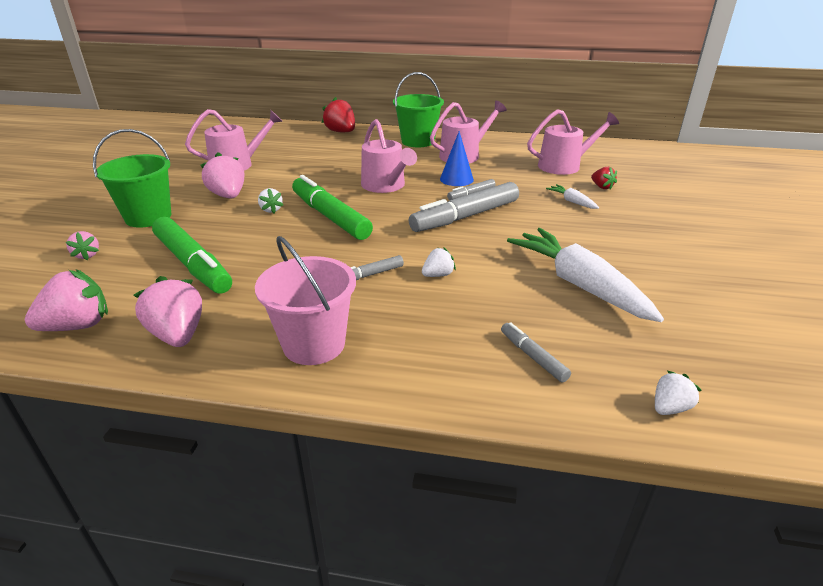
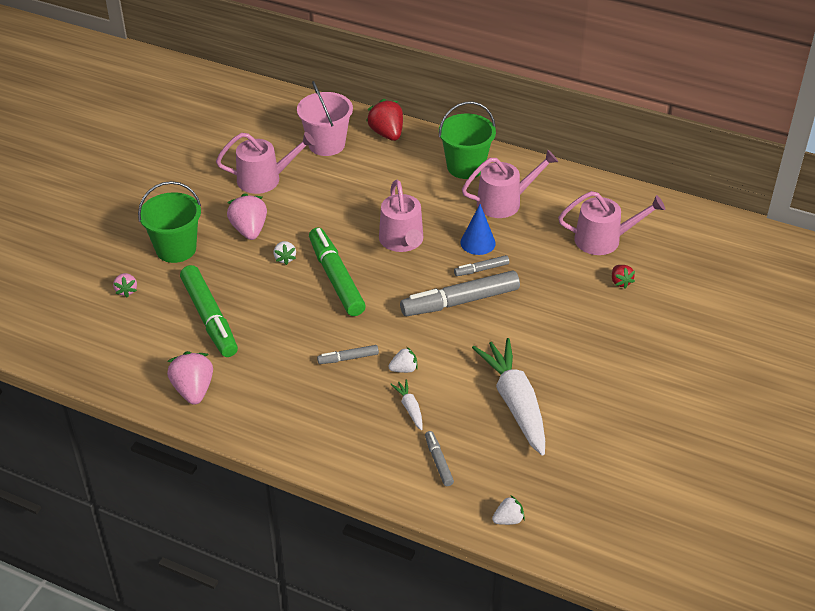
camera: 15 degrees right, 10 degrees up
(78, 325) = (124, 367): pink strawberry -> none
(314, 344) = (287, 418): pink bucket -> pink bucket (326, 144)
(572, 202) = (575, 299): white carrot -> white carrot (410, 408)

